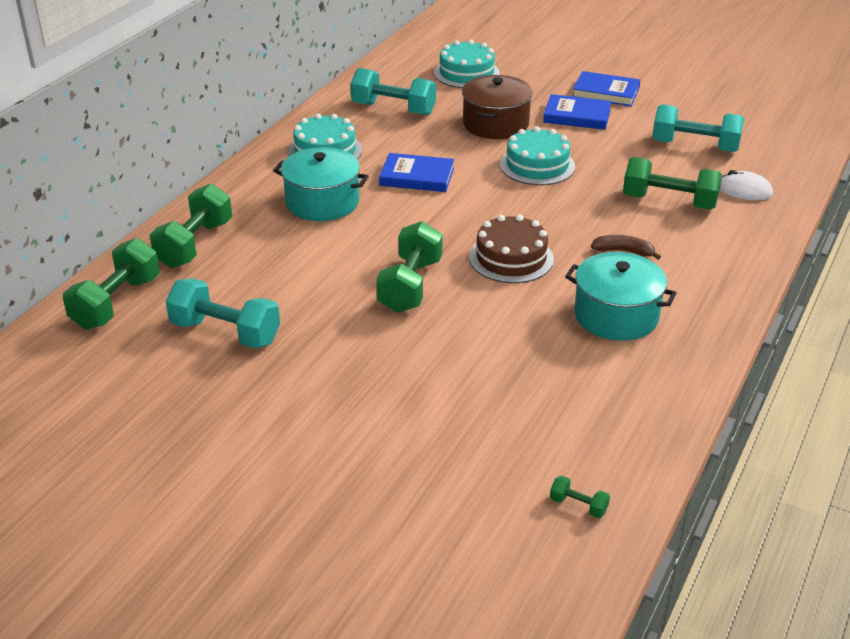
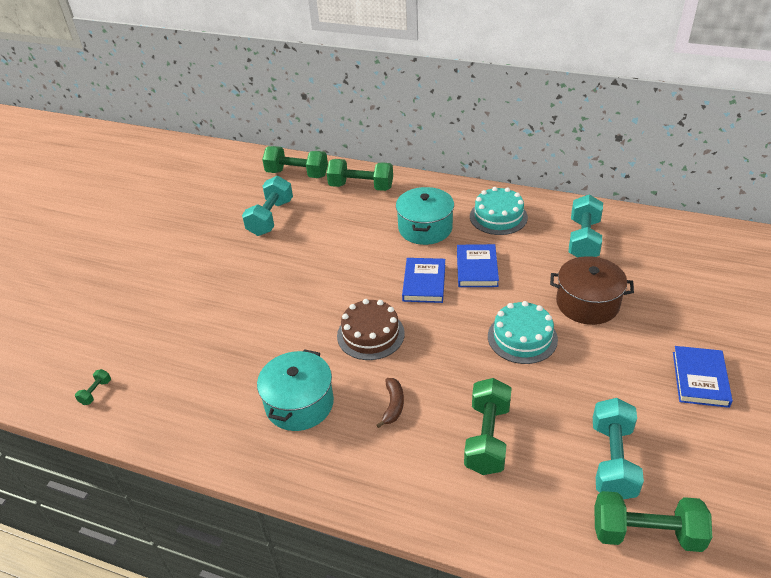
camera: 85 degrees right, 5 degrees up
(410, 286) = (327, 286): green dumbbell -> green dumbbell (646, 533)
(466, 73) = (679, 273): turquoise cake -> none
(577, 116) = (633, 359): blue book -> blue book (424, 283)
(744, 190) = (531, 505): white mouse -> none

